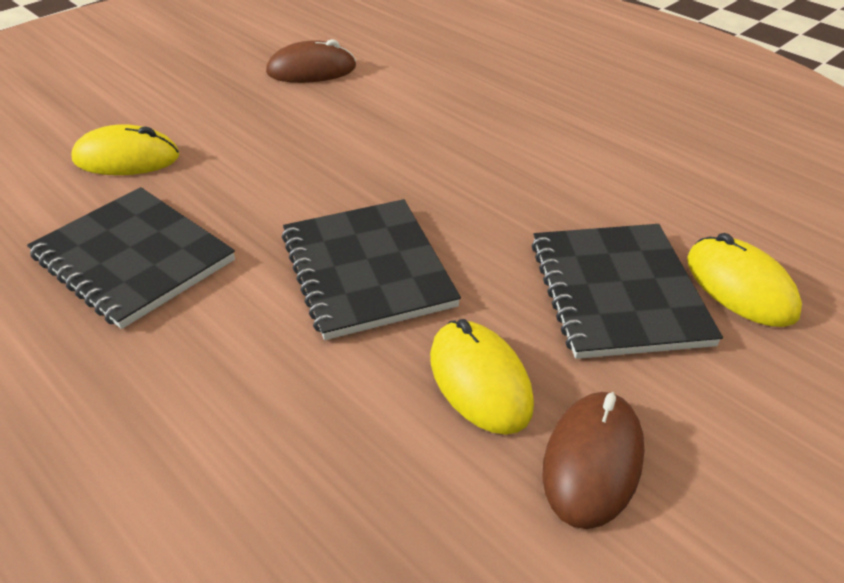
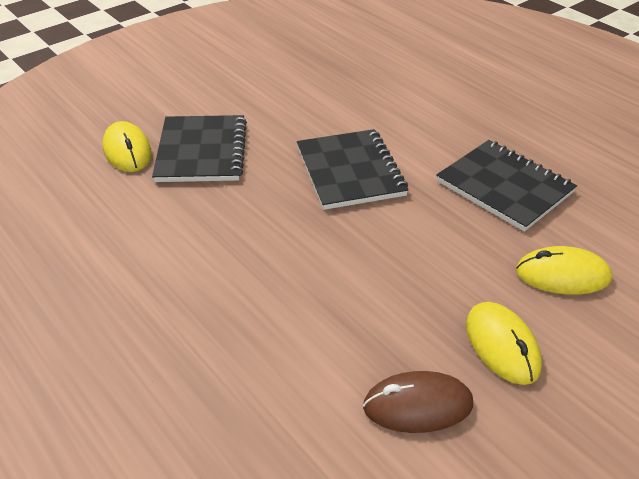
camera: 175 degrees left, 0 degrees up
(480, 380) = (294, 117): yellow mouse -> yellow mouse (502, 345)
(592, 461) = (254, 90): brown mouse -> none

